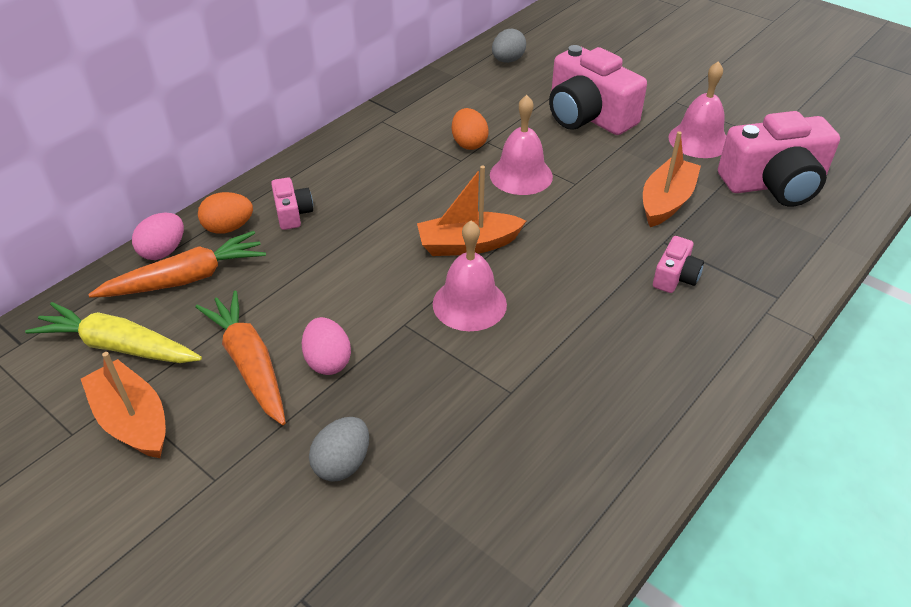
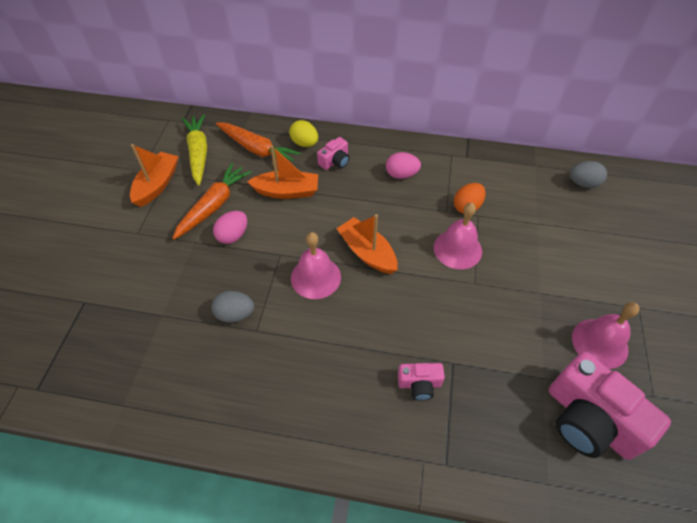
camera: 60 degrees right, 10 degrees up
(163, 251) = (270, 130): pink egg -> pink egg (401, 174)
(228, 228) = (304, 143): orange egg -> yellow egg
(342, 463) = (168, 277): grey egg -> grey egg (235, 314)
(588, 116) = (561, 258): pink camera -> none
(666, 201) = (501, 348): orange boat -> orange boat (287, 191)

